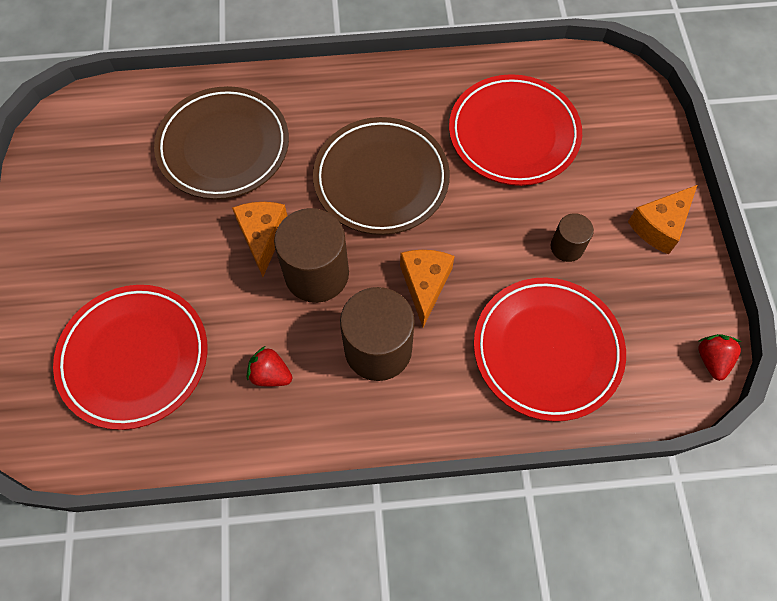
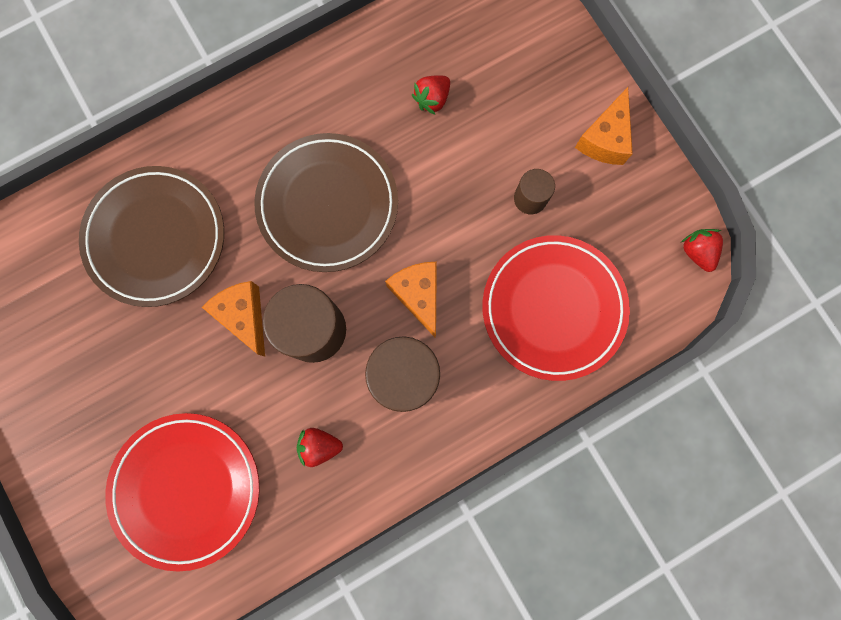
camera: 25 degrees left, 15 degrees up
(513, 134) = (432, 99): red plate -> red strawberry

